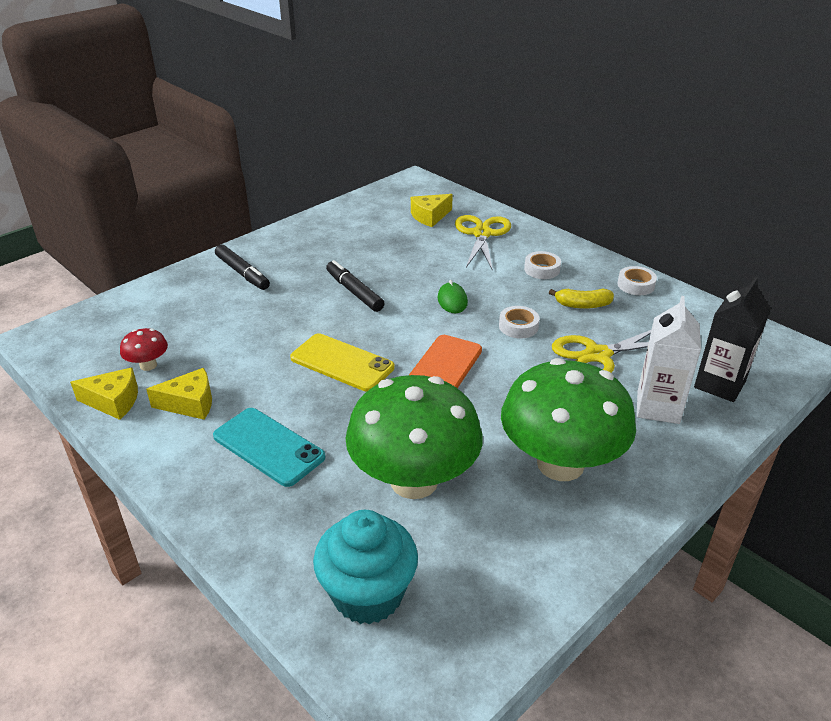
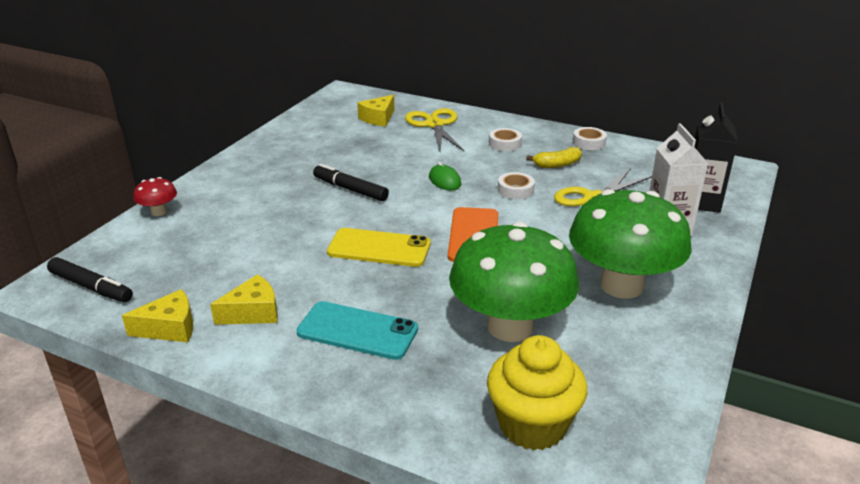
camera: 20 degrees left, 5 degrees down
(148, 365) = (185, 289): red mushroom -> red mushroom (159, 212)
(242, 273) = (228, 193): black marker -> black marker (91, 287)
(368, 594) = (532, 425): turquoise cupcake -> yellow cupcake

